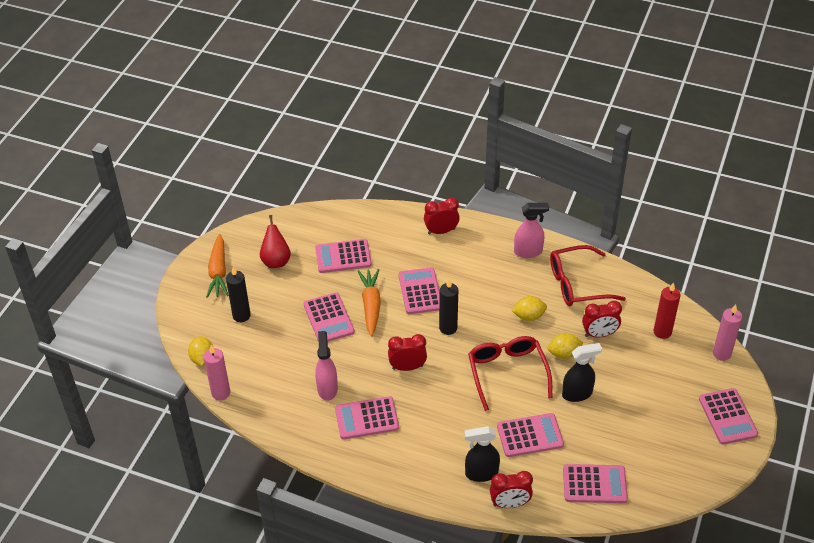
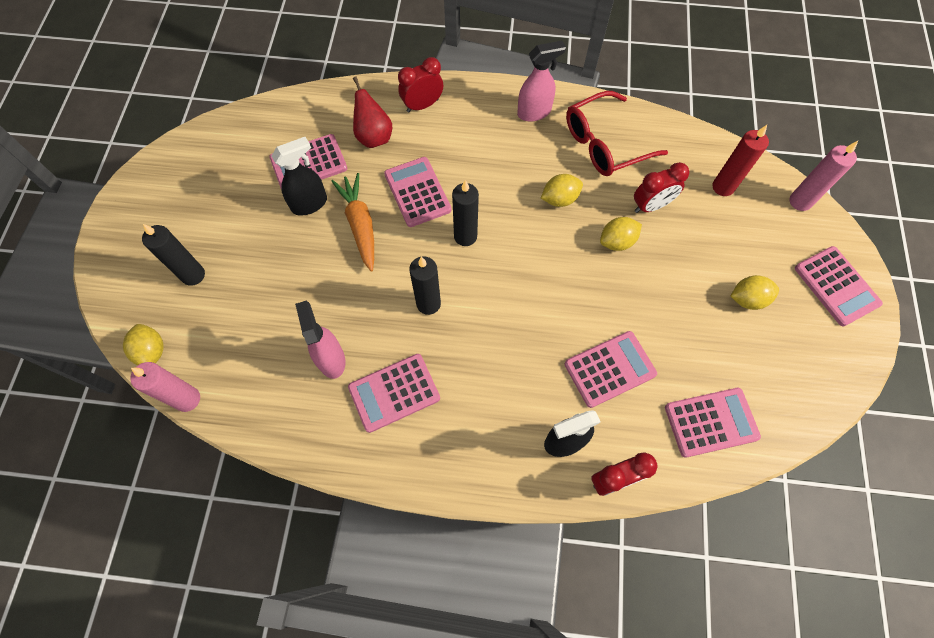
camera: 15 degrees left, 20 degrees up
(218, 272) = (150, 217): orange carrot -> none
(276, 261) = (223, 186): red pear -> red pear (374, 137)
(328, 318) = (310, 254): pink calculator -> none
(407, 367) = (428, 304): red clock -> black candle
(507, 373) = (556, 284): red glasses -> none
(577, 394) = (650, 294): black spray bottle -> black spray bottle (310, 204)
(652, 411) = (747, 299): none -> yellow lemon

